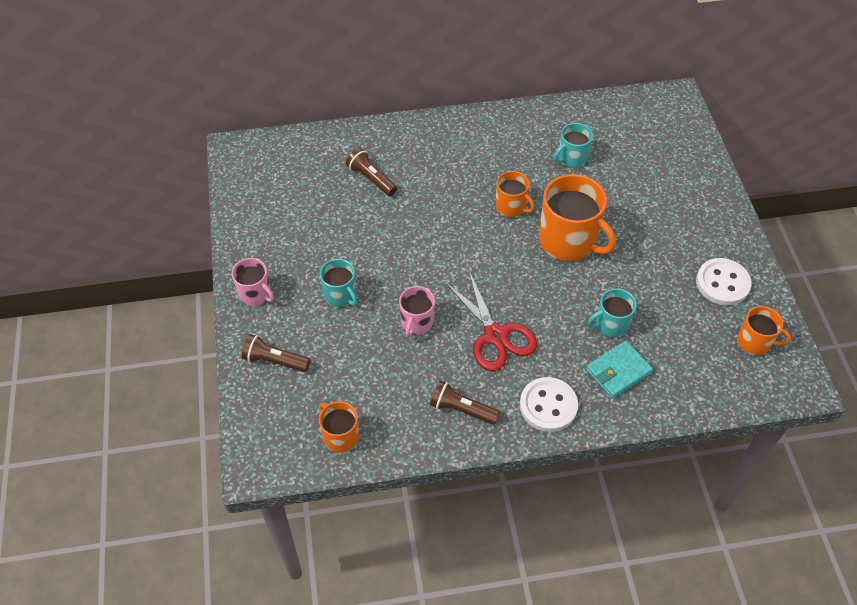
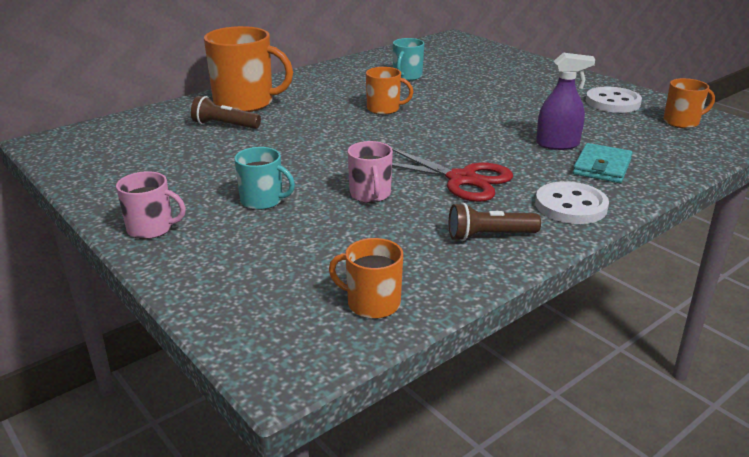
camera: 30 degrees left, 25 degrees down
(275, 361) = (223, 271): brown flashlight -> none
(568, 241) = (459, 113): orange mug -> orange mug (245, 103)
(611, 324) = (557, 144): turquoise mug -> purple spray bottle

